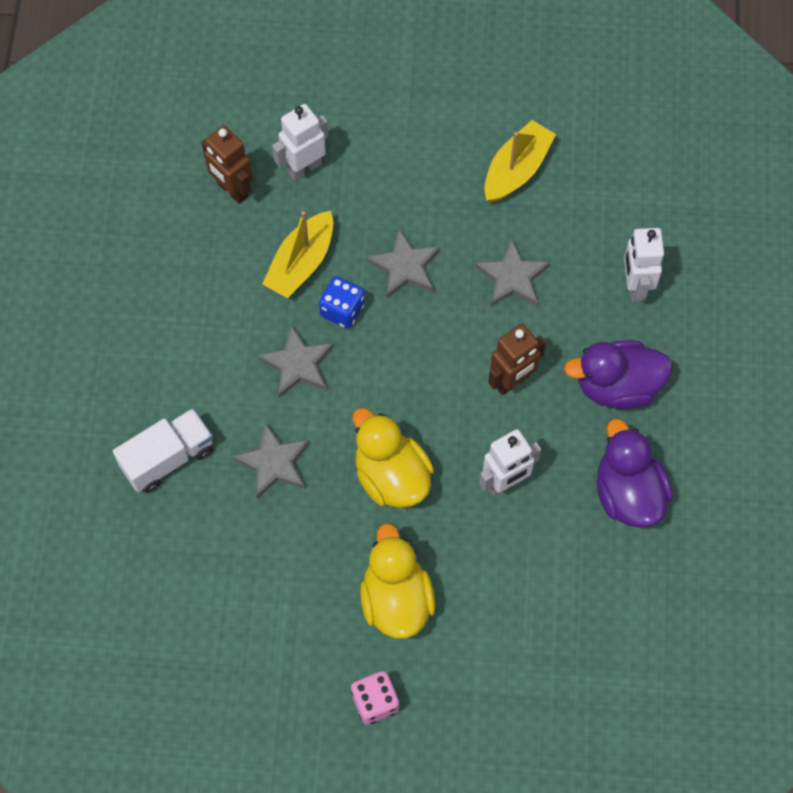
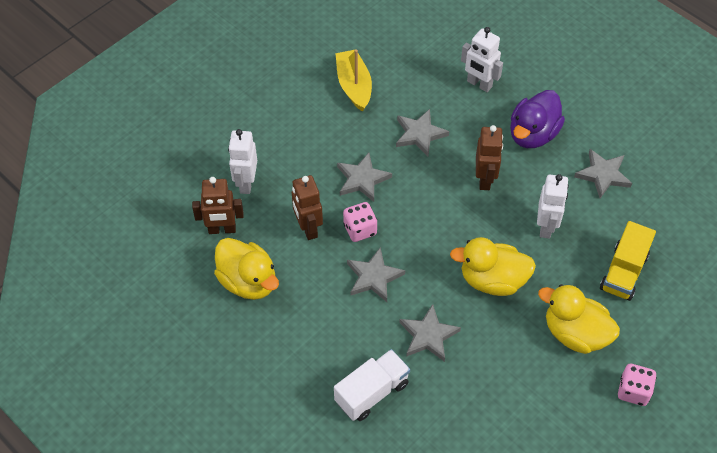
camera: 50 degrees left, 10 degrees down
(168, 458) = (372, 392): white truck -> white truck turned 45 degrees clockwise
(195, 258) = (248, 281): none -> yellow duck
(301, 263) = (308, 228): yellow boat -> brown robot
(342, 310) = (360, 229): blue dice -> pink dice
(515, 598) = (623, 272): none -> yellow truck
(628, 493) = (603, 175): purple duck -> grey star

